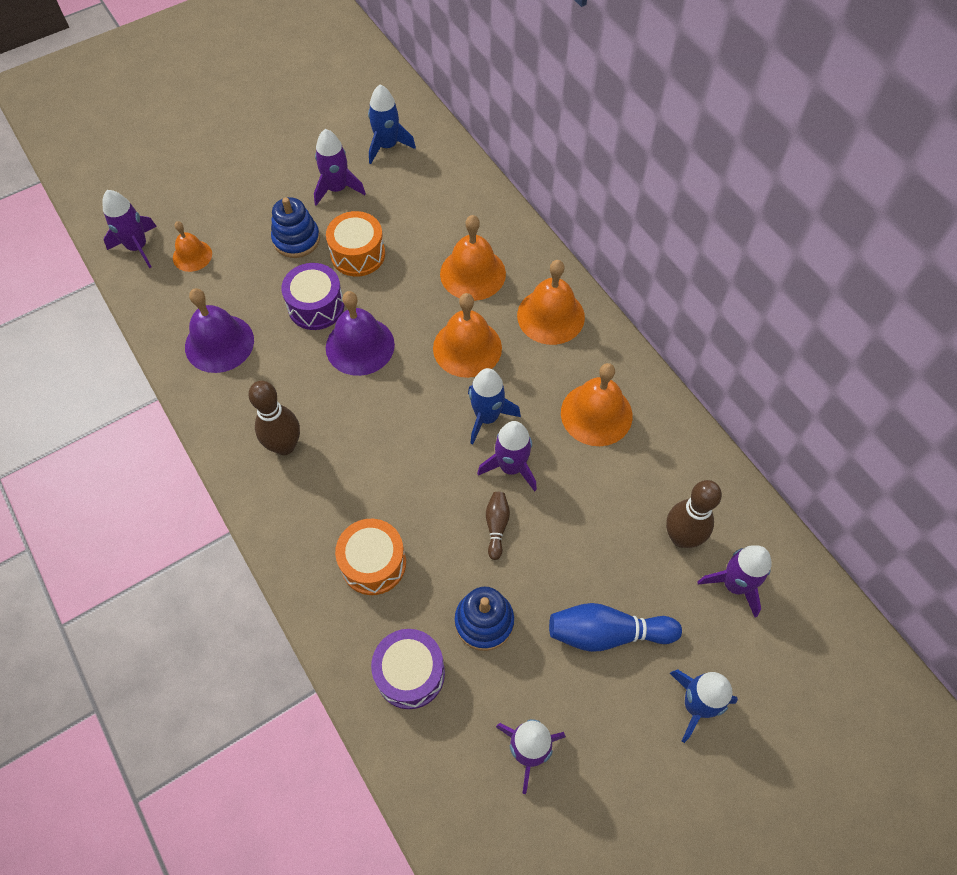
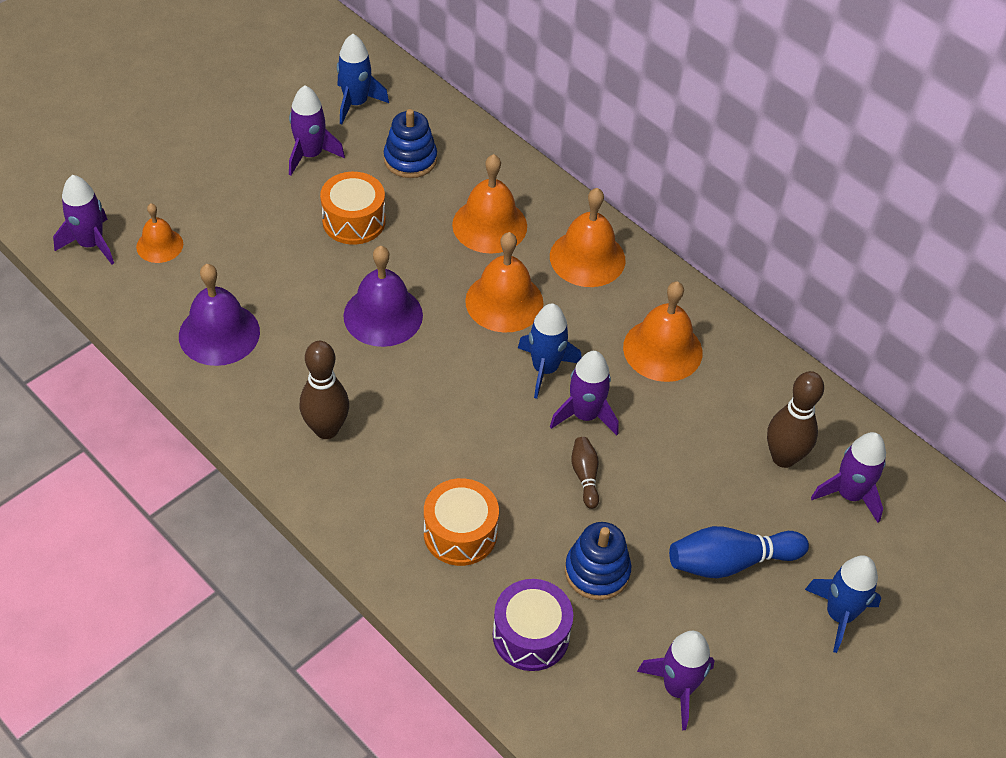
camera: 15 degrees left, 10 degrees down
(296, 239) = (278, 213): blue stacking toy -> blue stacking toy (410, 159)
(316, 306) = (321, 281): purple drum -> none

